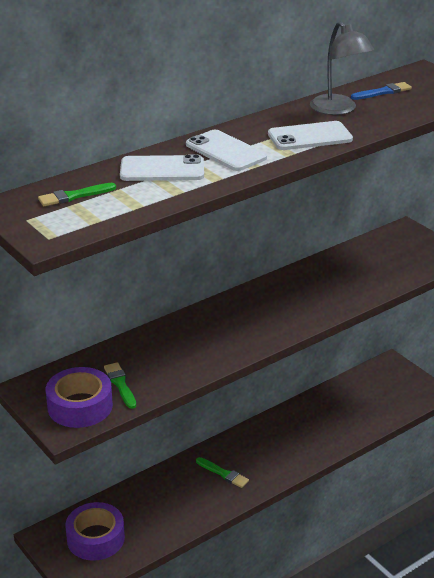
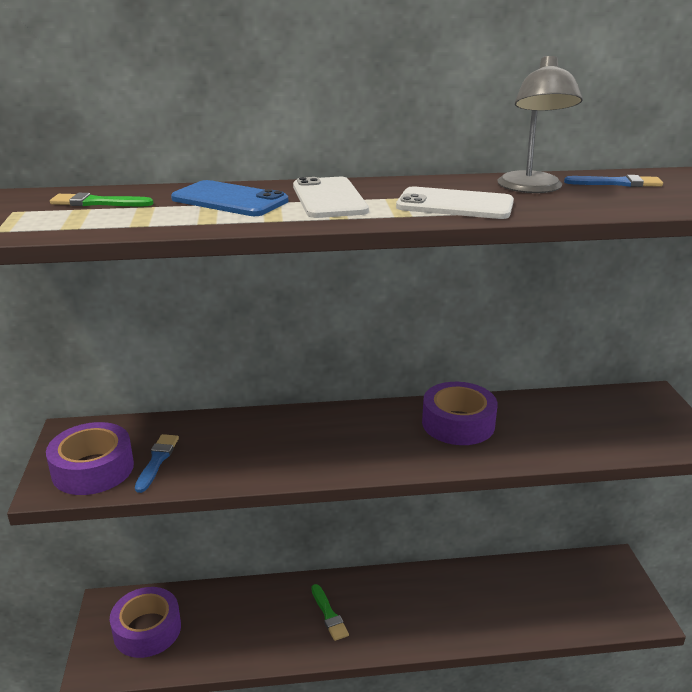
camera: 30 degrees right, 5 degrees down
(120, 384) = (157, 461): green brush -> blue brush
(162, 169) = (229, 200): white phone -> blue phone
(300, 289) = (458, 423): none -> purple tape

